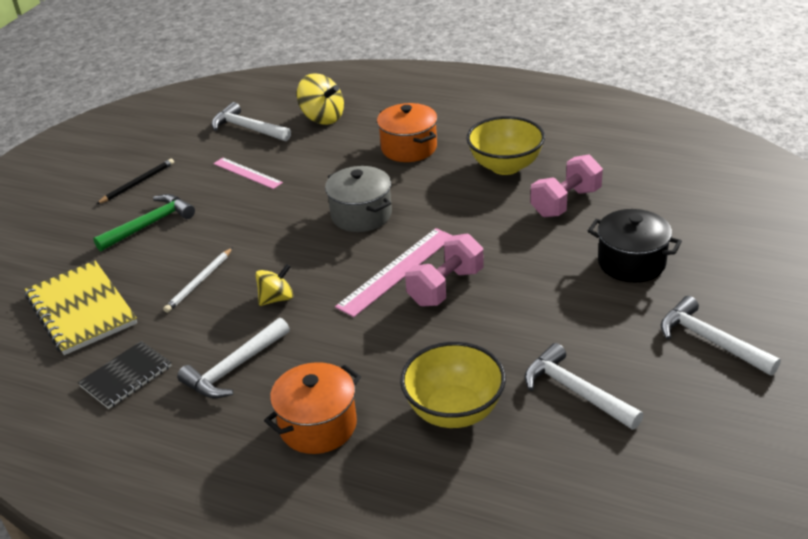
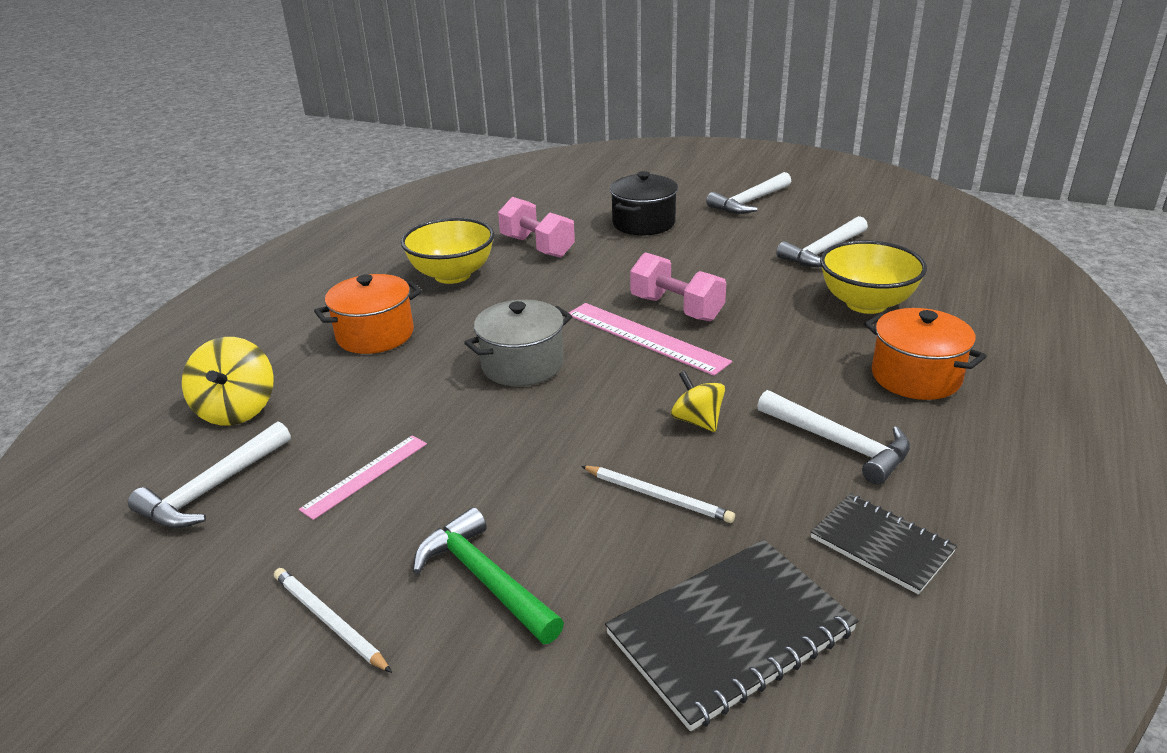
camera: 90 degrees left, 5 degrees down
(81, 310) = (730, 633): yellow notebook -> black notebook
(137, 183) = (329, 621): black pencil -> white pencil
(322, 118) = (237, 409): yellow spinning top -> yellow spinning top turned 135 degrees clockwise

